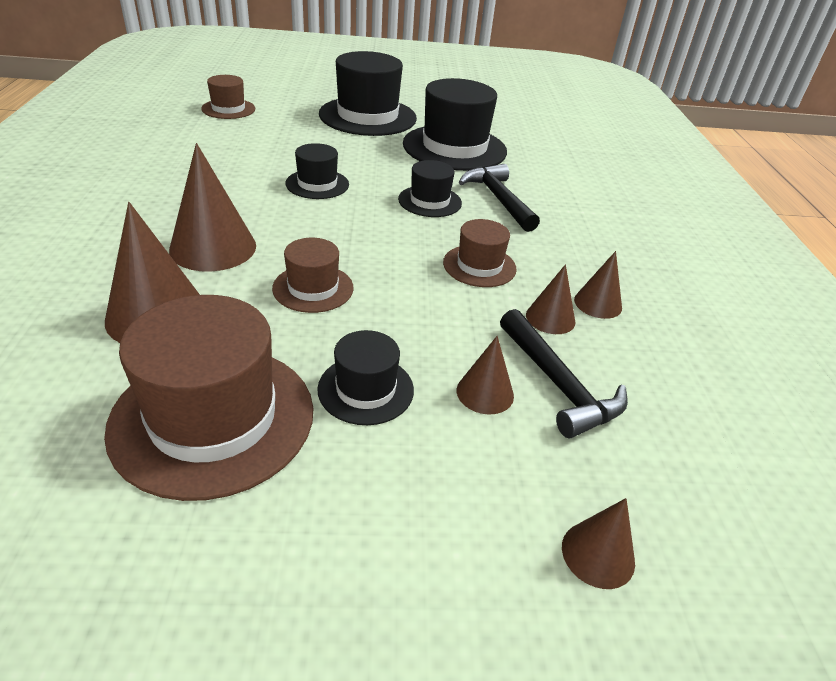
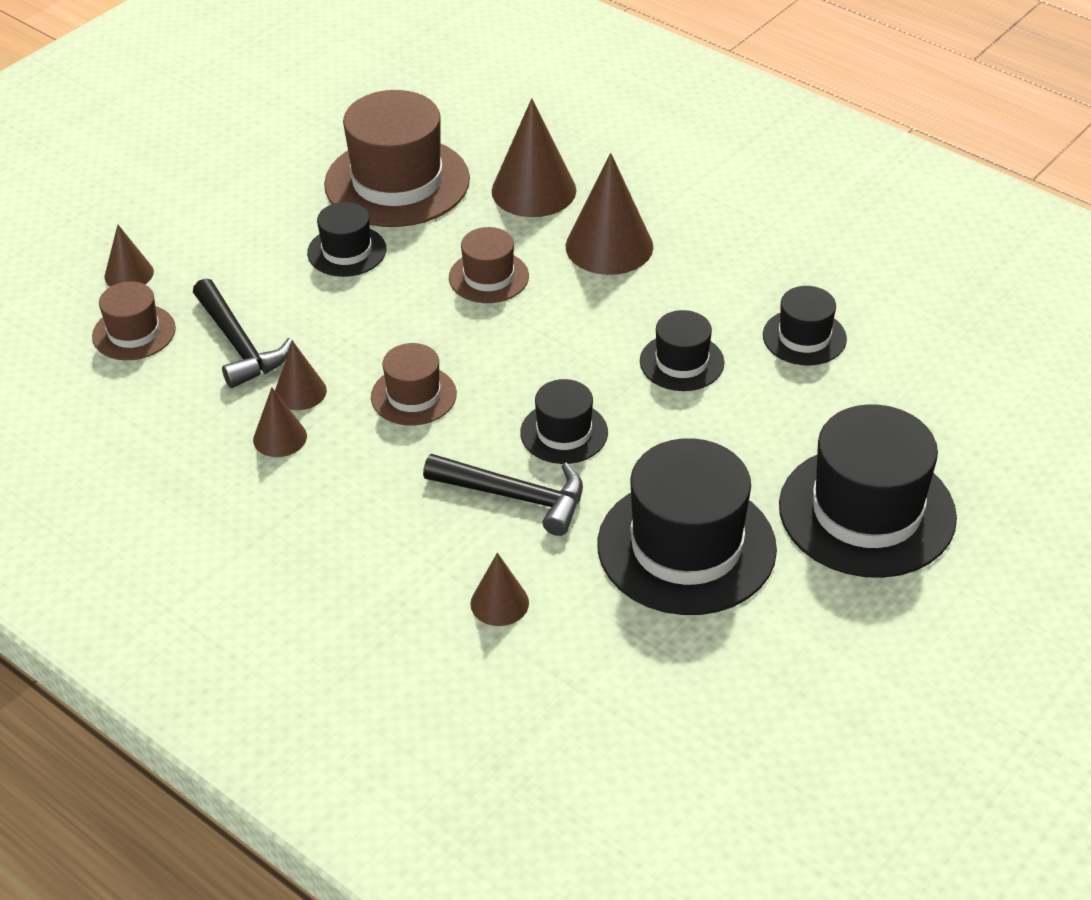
camera: 135 degrees right, 5 degrees up
(228, 109) = (982, 376): brown hat -> brown hat (134, 332)
(247, 155) = (804, 337): none -> black hat
(485, 393) = (277, 303): brown cone -> brown cone (499, 603)
(558, 384) = (239, 344): black hammer -> black hammer turned 135 degrees counterclockwise

